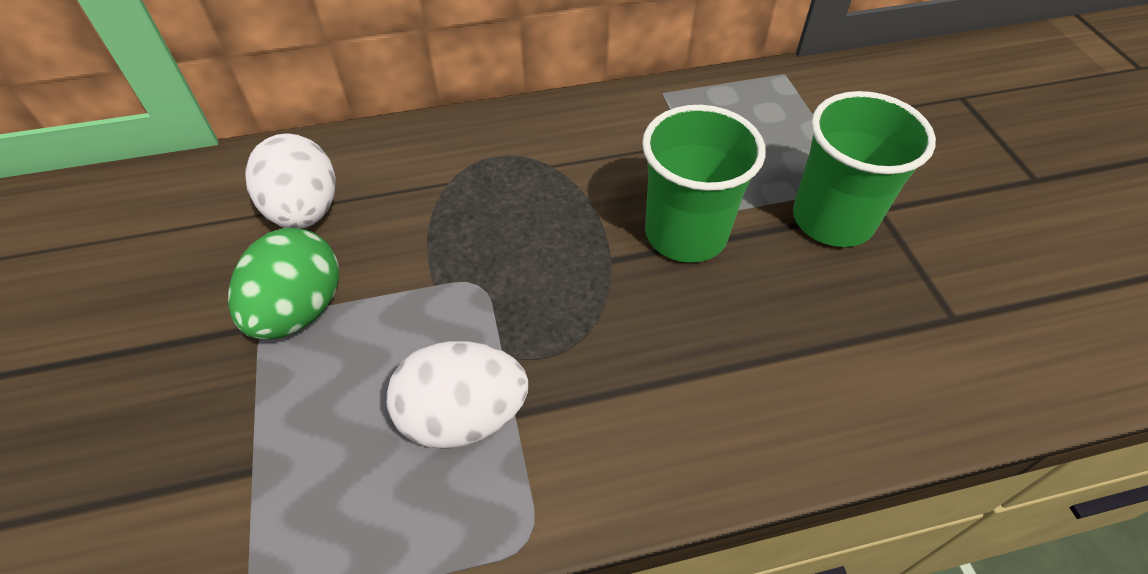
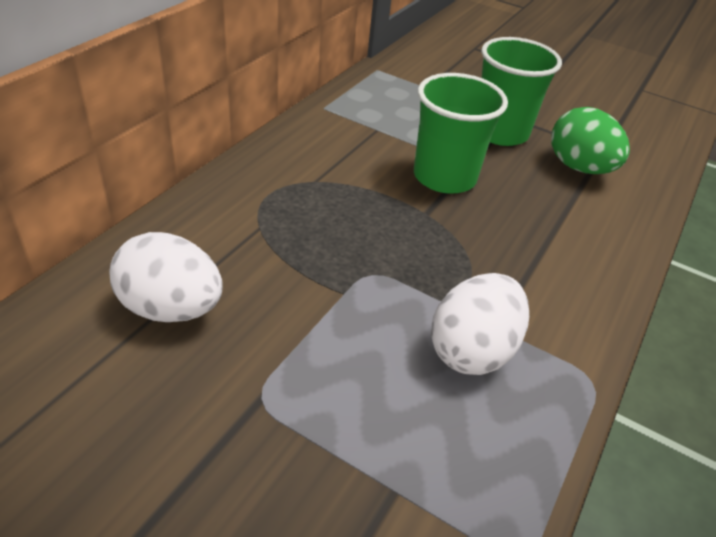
camera: 50 degrees left, 10 degrees down
(299, 310) = (271, 372): green egg -> green egg (579, 168)

